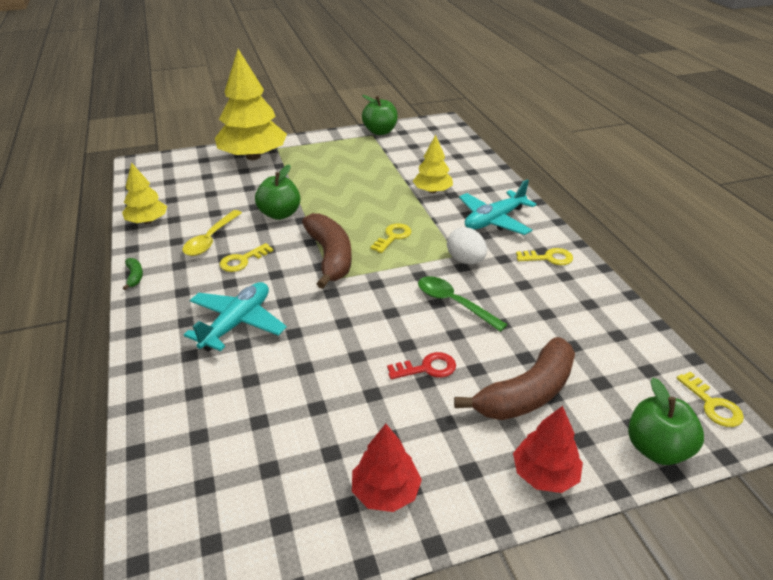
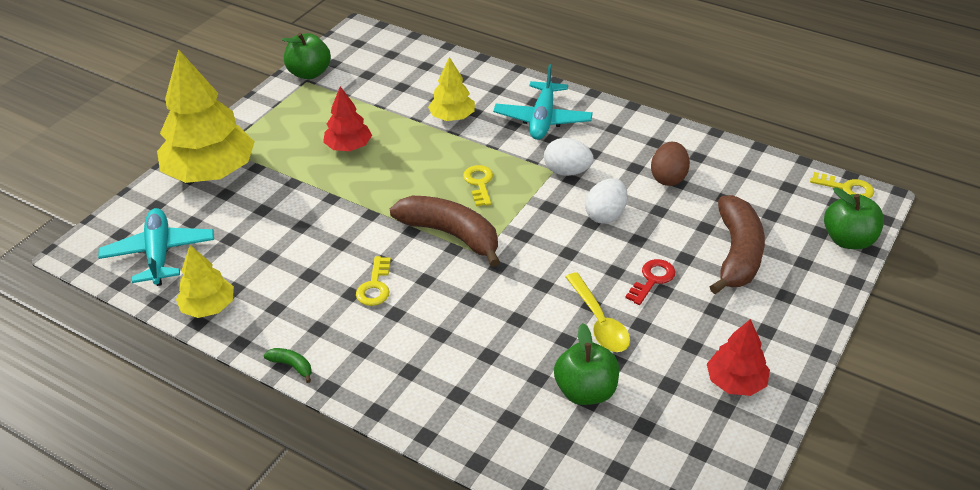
camera: 40 degrees left, 5 degrees up
(211, 239) = (310, 285): yellow spoon -> yellow spoon (599, 321)
(237, 323) = (458, 343): turquoise plane -> turquoise plane (159, 254)
(280, 214) = (340, 220): green apple -> green apple (585, 391)
(454, 303) = (605, 215): green spoon -> white egg
(542, 305) = (668, 178): none -> brown egg
(545, 474) = (809, 301): red tree -> red tree (348, 147)
(548, 258) = (626, 132): yellow key -> none

